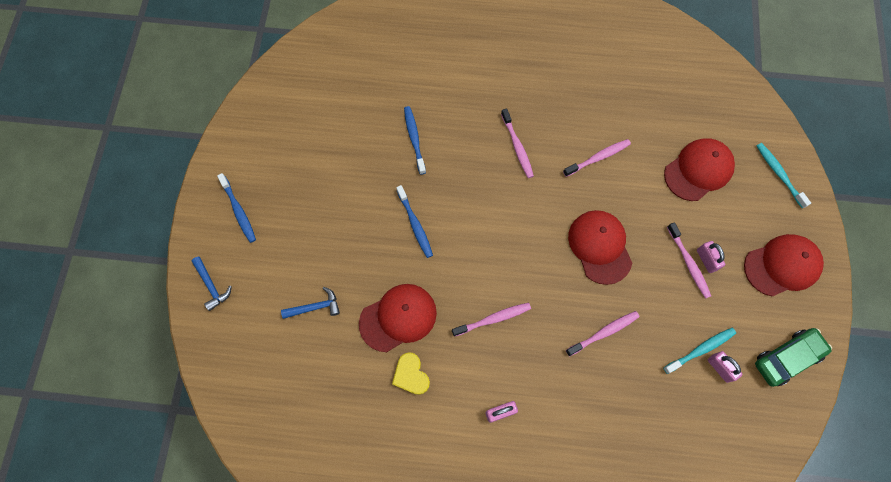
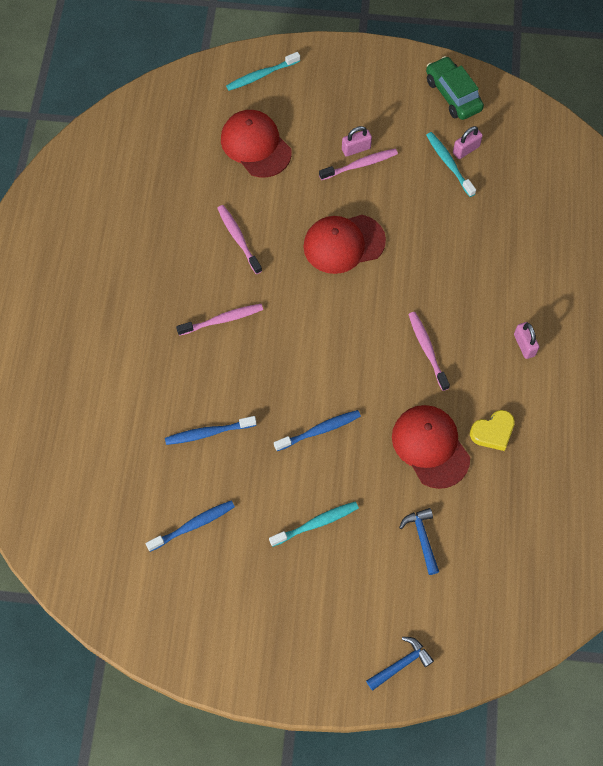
camera: 90 degrees left, 5 degrees down
(239, 211) = (302, 640): blue toothbrush -> blue toothbrush (193, 525)
(333, 221) = (316, 523): none -> turquoise toothbrush
(604, 332) = (436, 246): pink toothbrush -> none
(782, 266) = (361, 86): red cap -> none

